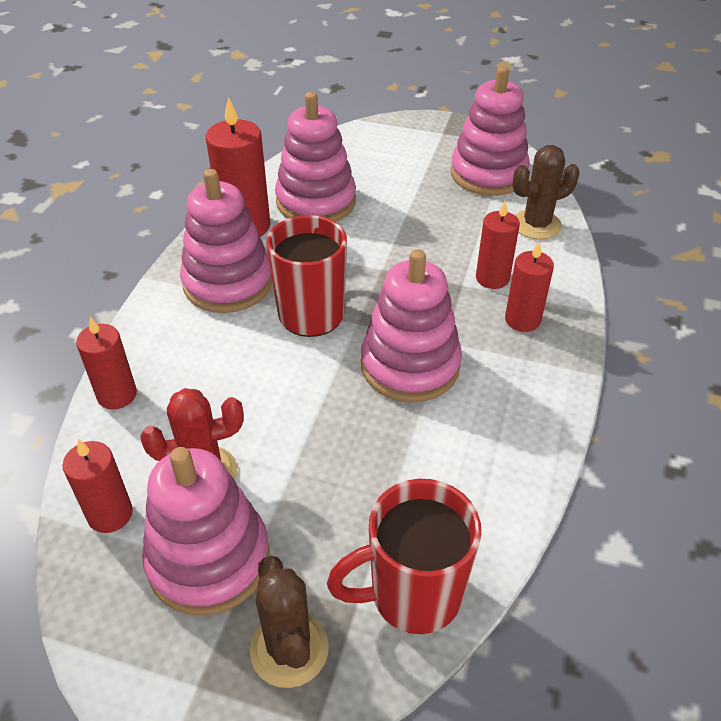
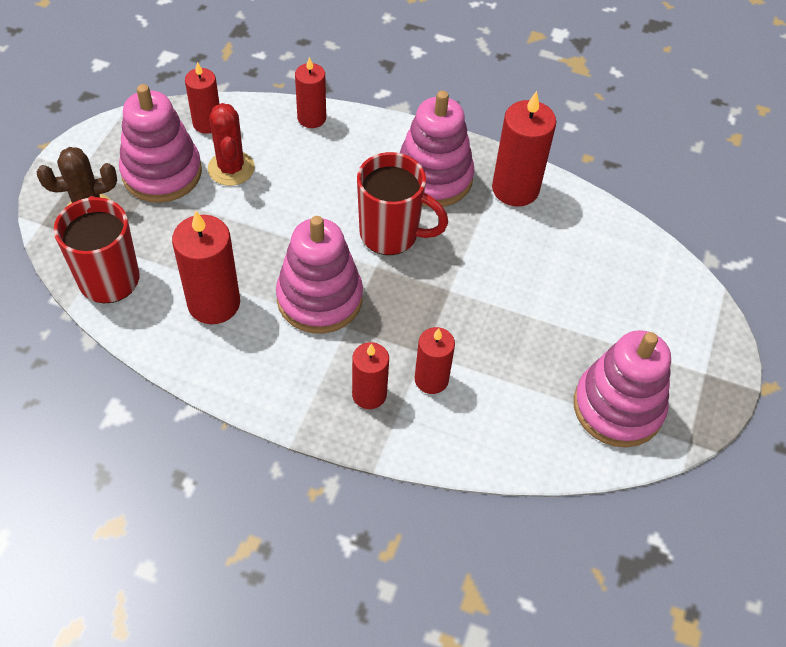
camera: 90 degrees right, 10 degrees up
(316, 202) = (556, 243): pink stacking toy -> none
(435, 464) = (214, 303): none -> red candle
(536, 225) = (520, 438): brown cactus -> none

